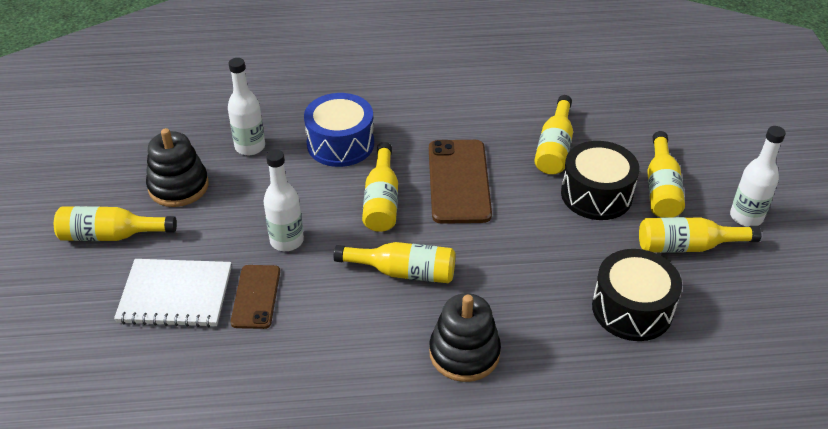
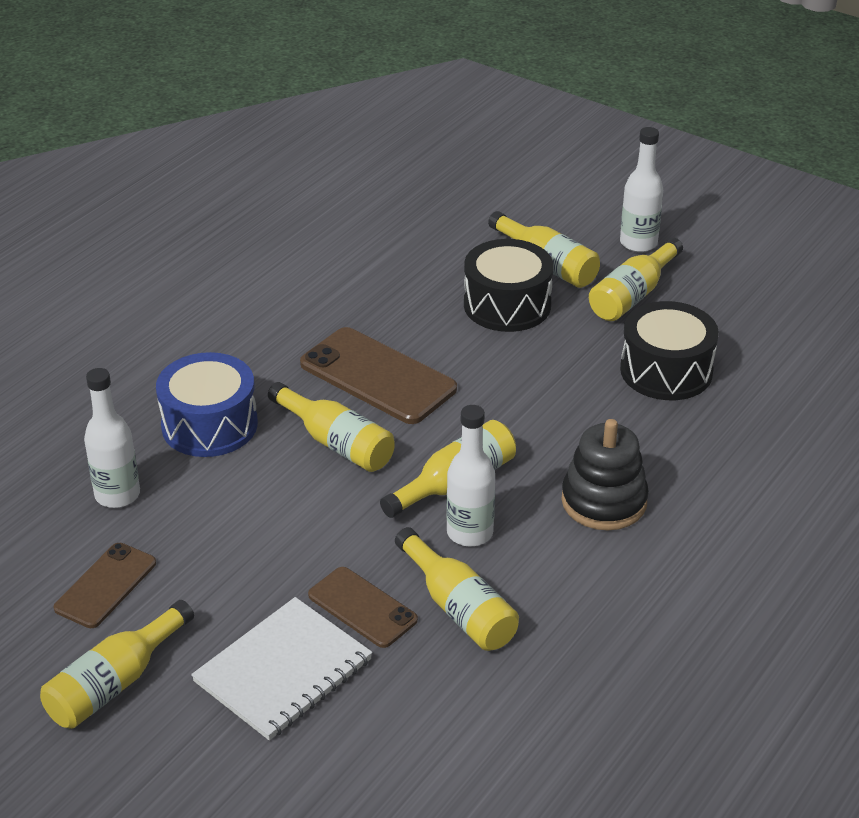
camera: 50 degrees left, 5 degrees down
(178, 186) = (105, 585): black stacking toy -> brown phone
(287, 241) = (308, 542): white bottle -> white bottle (470, 533)
(554, 147) = (413, 290): yellow bottle -> yellow bottle (458, 607)

